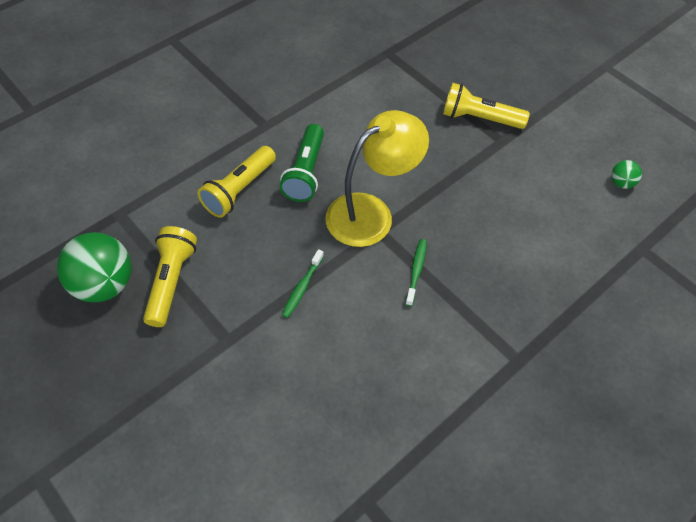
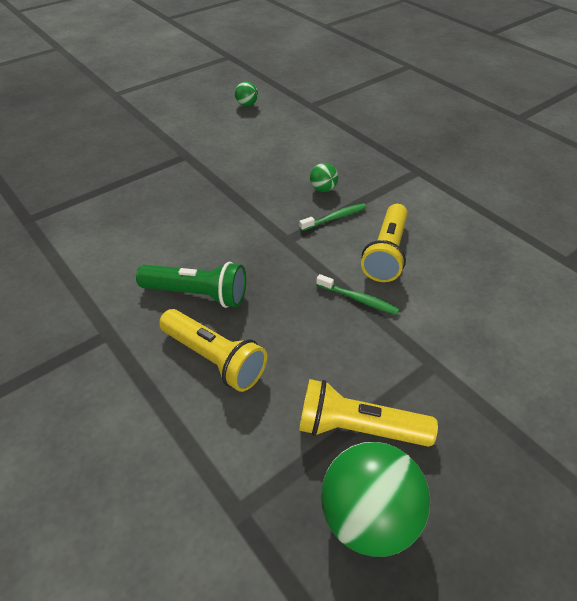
camera: 85 degrees left, 10 degrees down
(371, 213) = (263, 244): yellow lamp -> none
(416, 271) = (335, 218): green toothbrush -> green toothbrush turned 135 degrees clockwise
(464, 261) = (323, 189): none -> green ball
(479, 118) = (153, 165): yellow flashlight -> yellow flashlight (386, 253)

